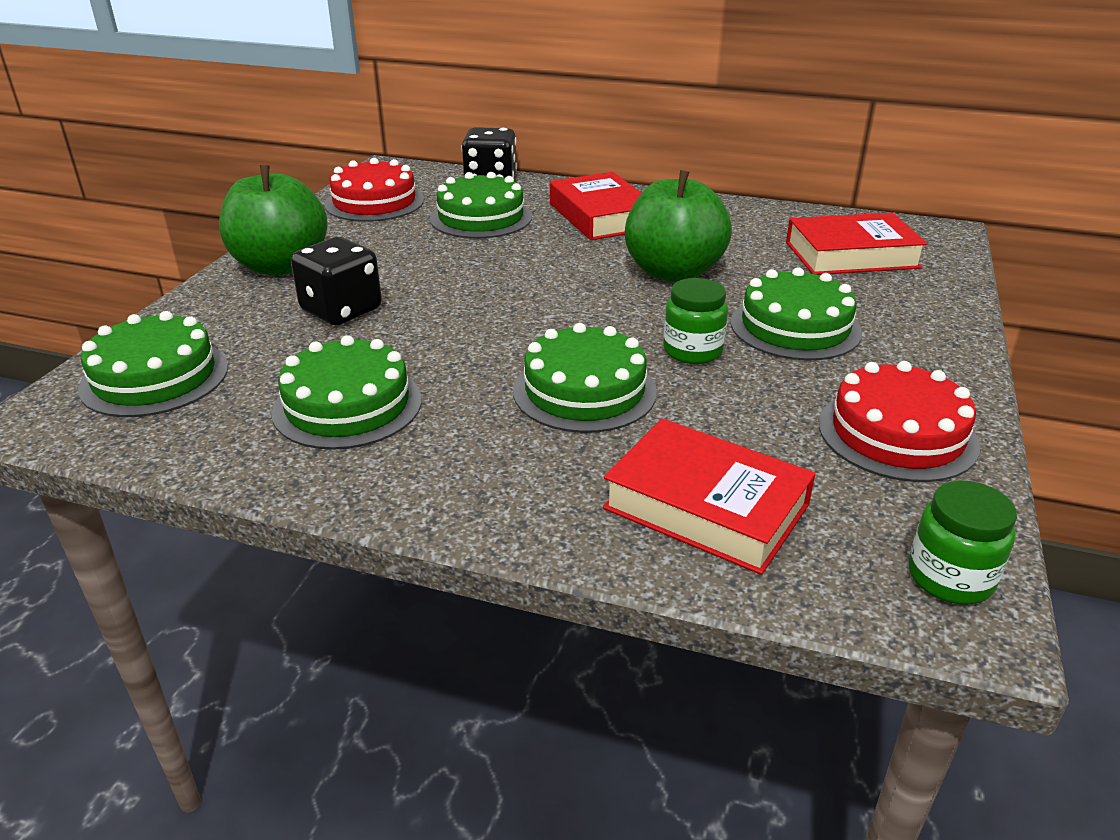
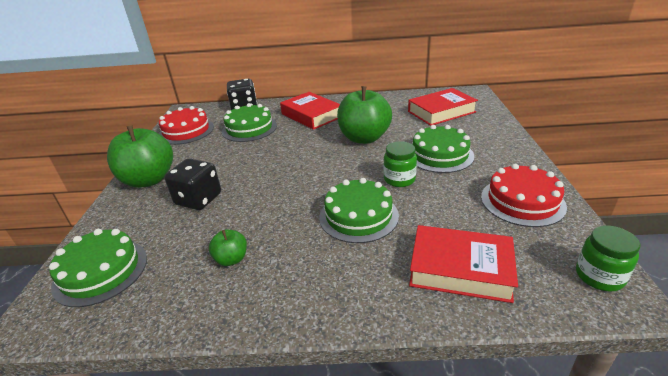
camera: 15 degrees left, 0 degrees up
(347, 405) = (231, 259): green cake -> green apple

